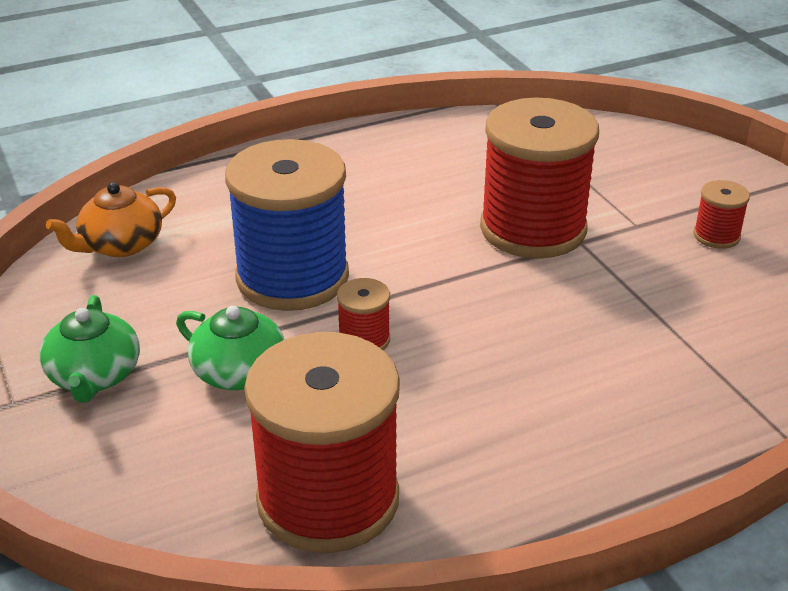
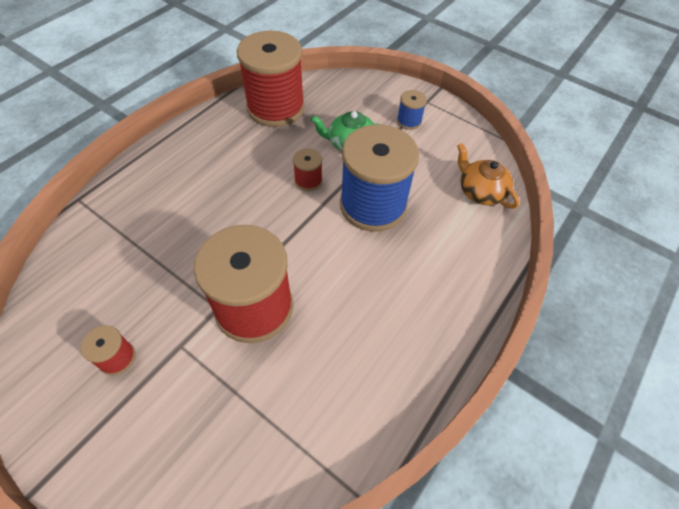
camera: 150 degrees right, 20 degrees up
(94, 376) = (409, 121): green teapot -> blue spool
(120, 245) = (480, 191): orange teapot -> orange teapot turned 60 degrees counterclockwise

